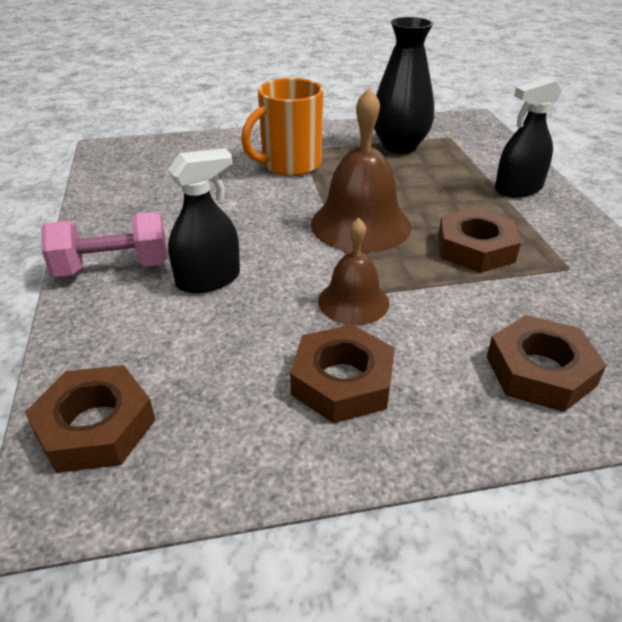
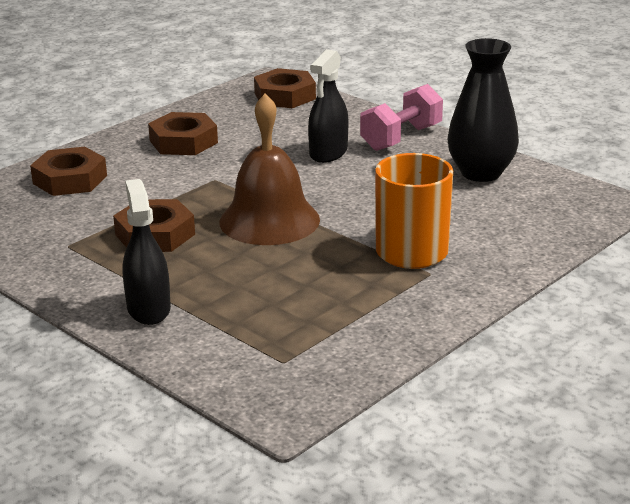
camera: 145 degrees right, 10 degrees down
(353, 301) = (216, 173): brown bell -> none
(399, 146) = (330, 320): black vase -> black vase (481, 173)
(518, 189) = (148, 309): black spray bottle -> black spray bottle turned 45 degrees counterclockwise

